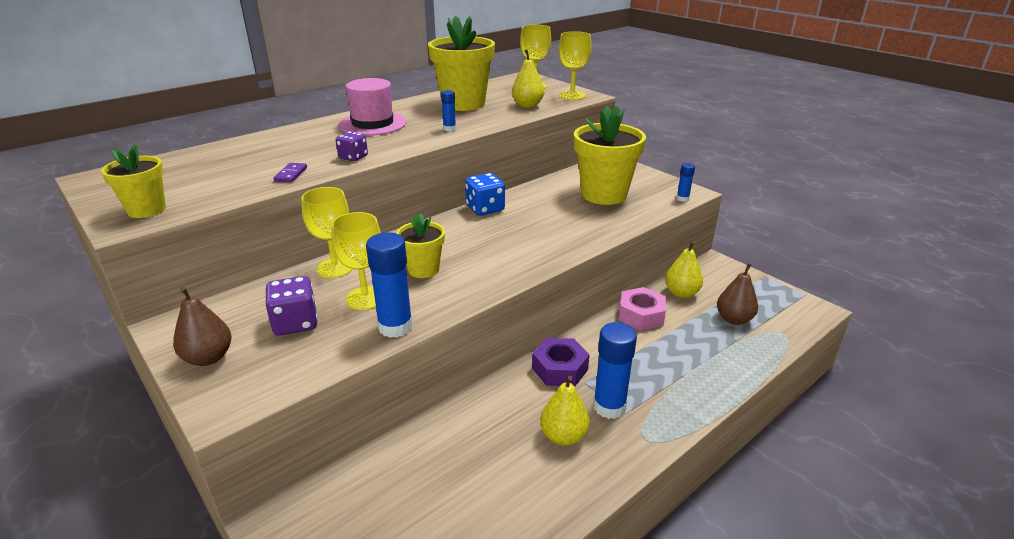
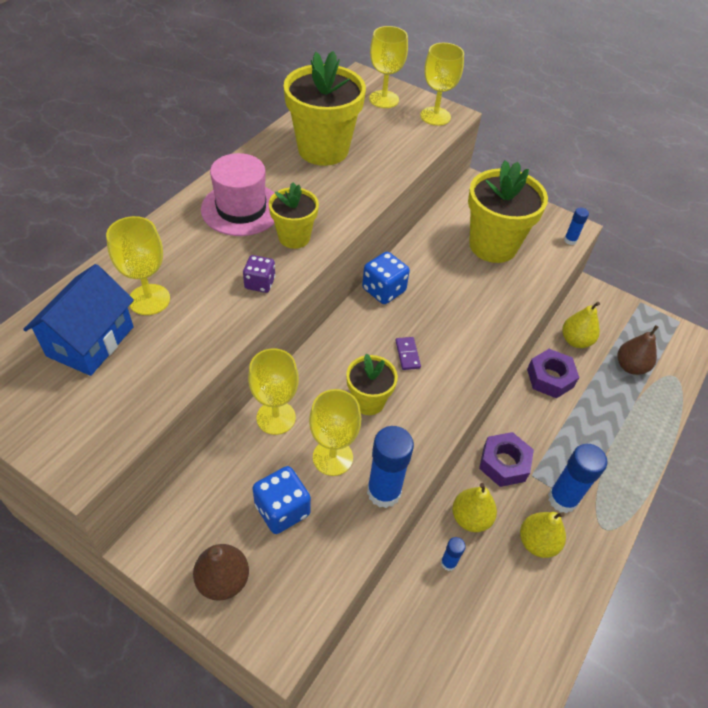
camera: 20 degrees left, 20 degrees up
(147, 210) = (85, 432): yellow flower pot -> yellow flower pot (294, 237)
(198, 170) = (90, 341): none -> blue house
(261, 156) = (149, 299): none -> yellow goblet
(291, 174) = (209, 331): purple domino -> purple domino (407, 354)
(295, 323) = (282, 510): purple dice -> blue dice
(449, 129) = (335, 207): blue glue stick -> blue glue stick (448, 563)
(527, 105) = (397, 145): yellow pear -> yellow pear (470, 518)
(641, 315) = (550, 378): pink nut -> purple nut

